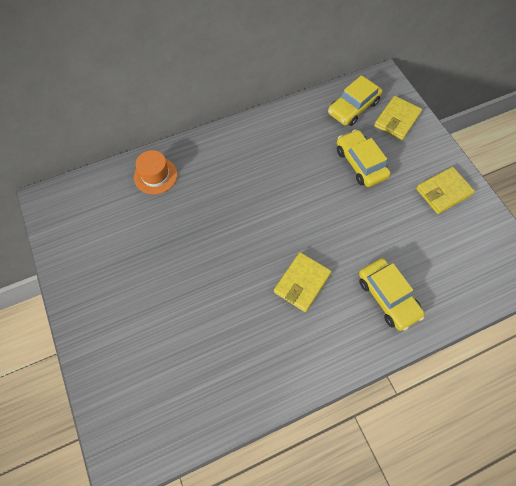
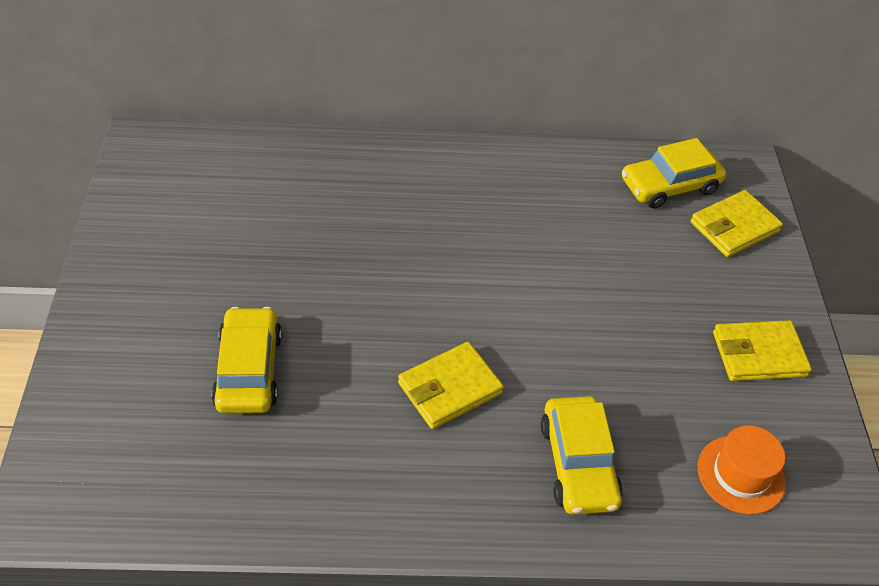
camera: 20 degrees right, 15 degrees down
(155, 175) = (313, 167): orange hat -> orange hat (741, 474)
(360, 163) = (638, 264): yellow car -> yellow car (248, 370)

